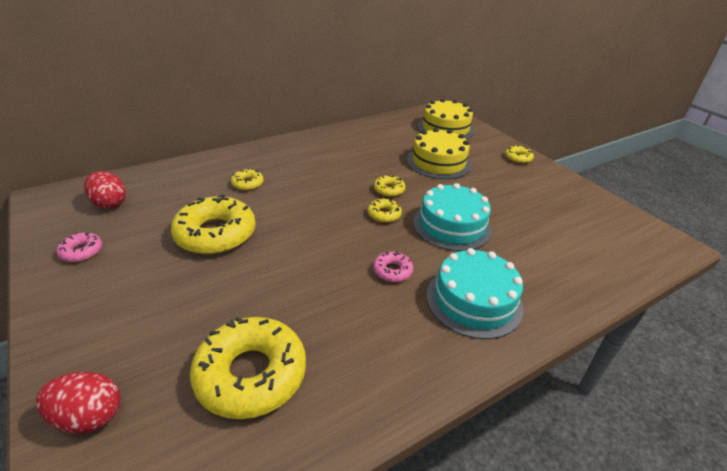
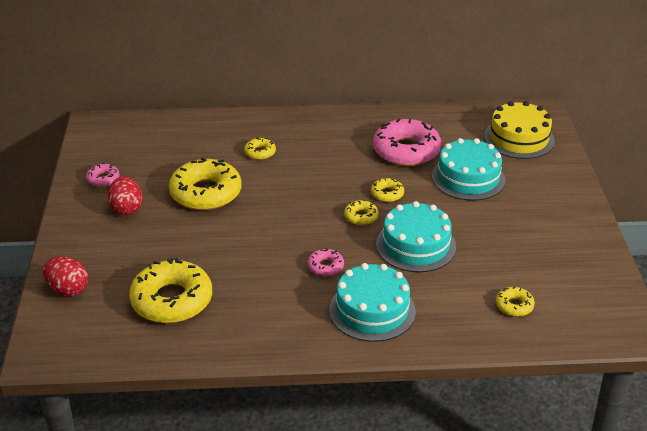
camera: 30 degrees right, 0 degrees up
(110, 203) = (139, 142): red egg -> red egg (127, 209)
(374, 154) = (406, 151): none -> pink donut
(438, 162) = (468, 178): yellow cake -> turquoise cake
(518, 158) = (567, 196): yellow donut -> yellow donut (514, 306)

